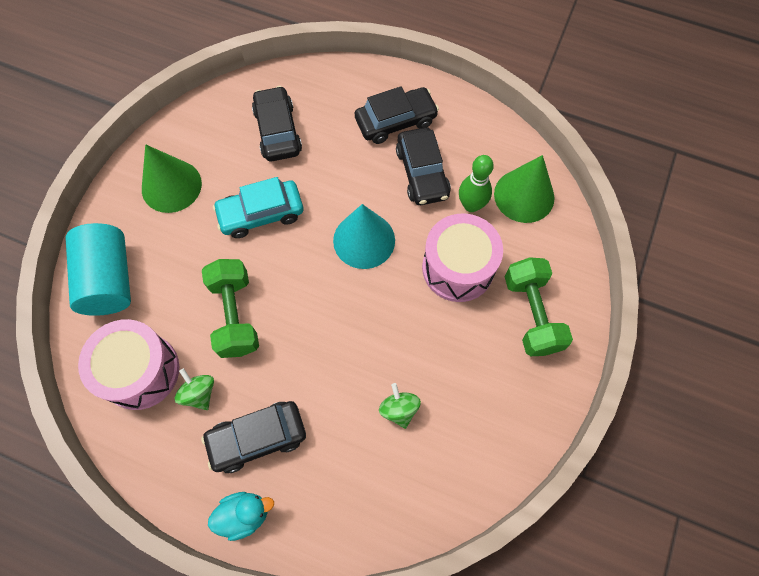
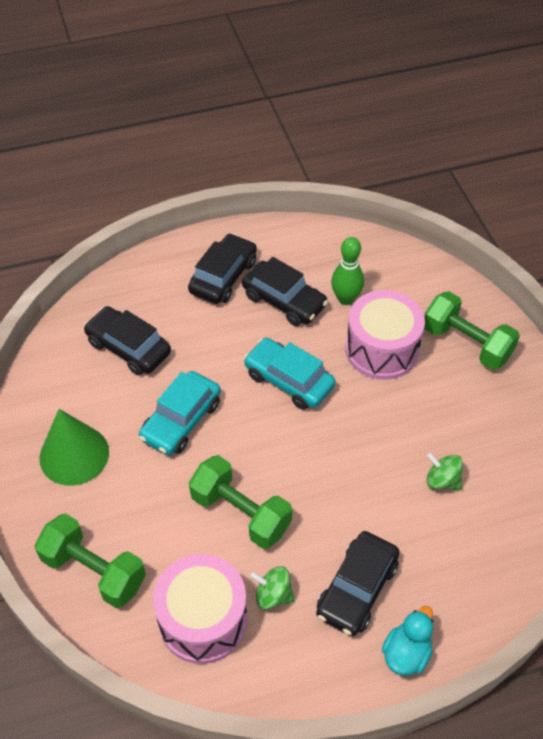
camera: 40 degrees left, 15 degrees down
(109, 279) = (94, 571): turquoise cylinder -> green dumbbell
(364, 240) = (289, 380): turquoise cone -> turquoise car
(524, 195) = (377, 266): green cone -> none

